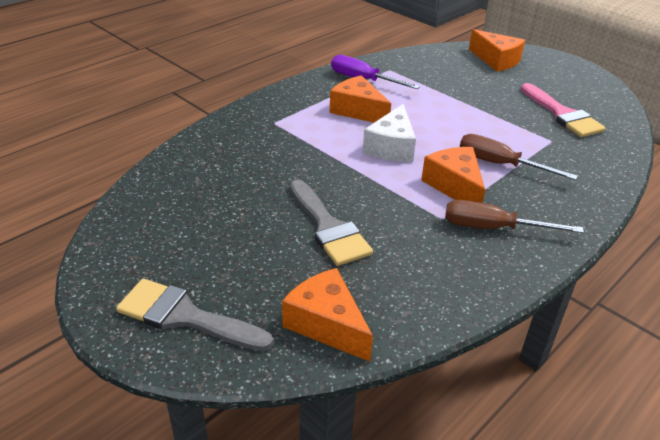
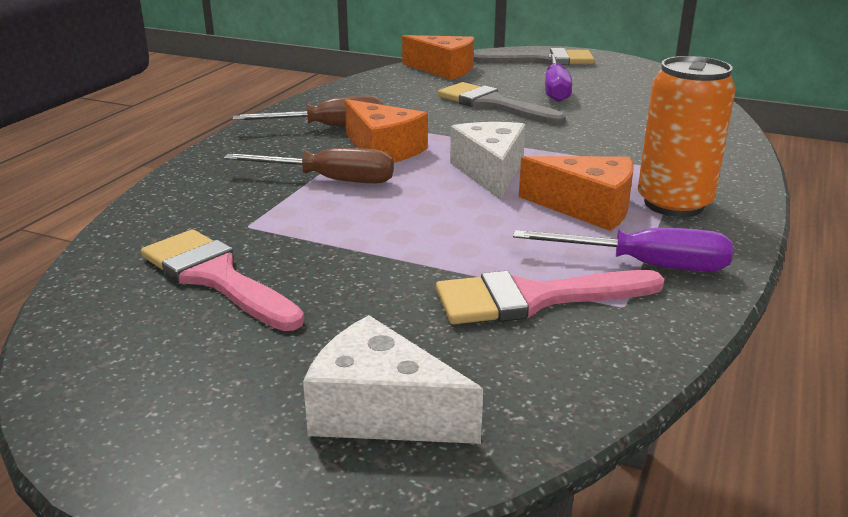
camera: 160 degrees right, 10 degrees down
(246, 238) = (555, 90): none -> purple screwdriver
(309, 103) = (674, 204): none -> orange can
(423, 78) = (534, 298): none -> pink brush
(496, 60) = (381, 411): orange cheese -> white cheese

